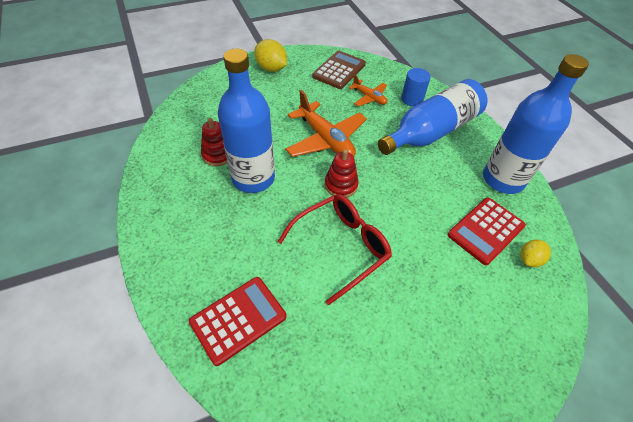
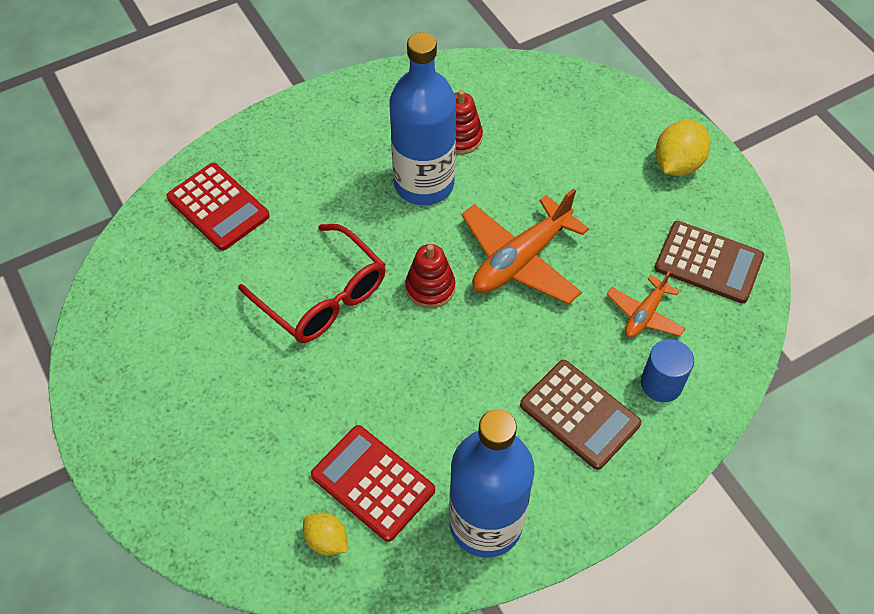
camera: 85 degrees right, 5 degrees up
(431, 132) = (579, 414): blue bottle -> brown calculator

